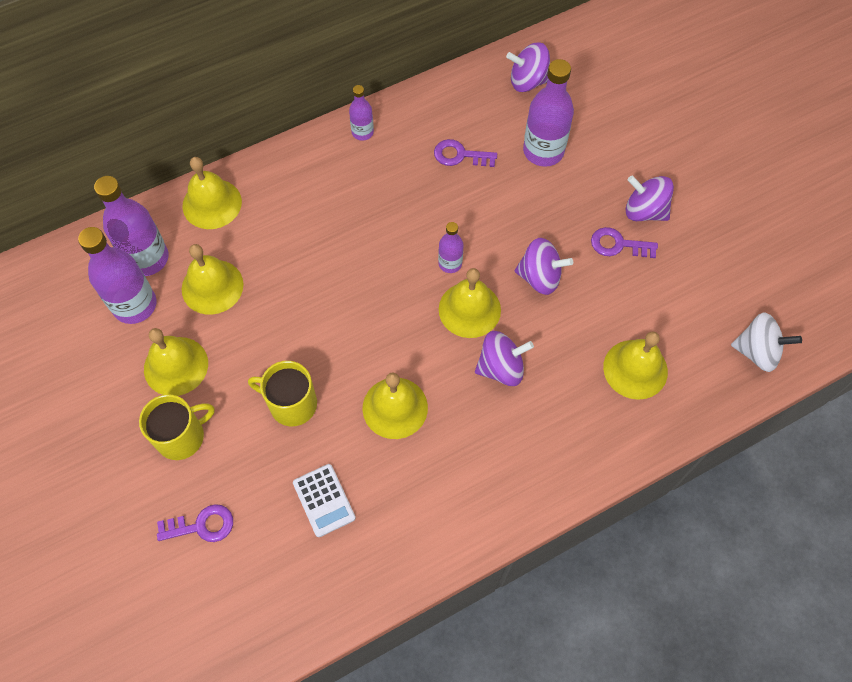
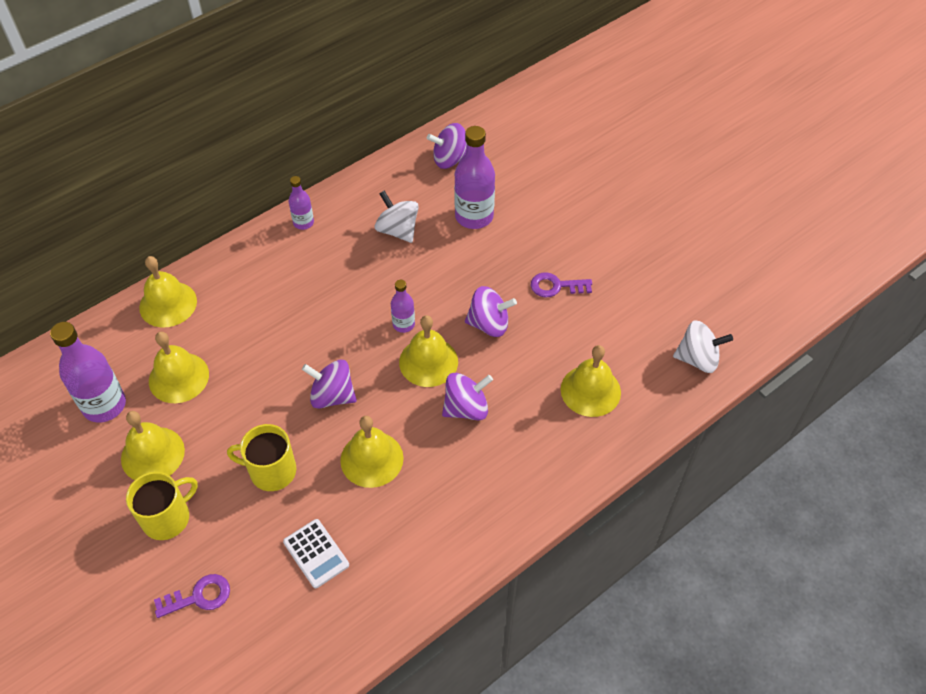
camera: 10 degrees left, 10 degrees down
(147, 258) = (111, 361): purple bottle -> none
(460, 155) = (397, 230): purple key -> white spinning top
(644, 211) = (575, 254): purple spinning top -> purple spinning top (332, 396)

